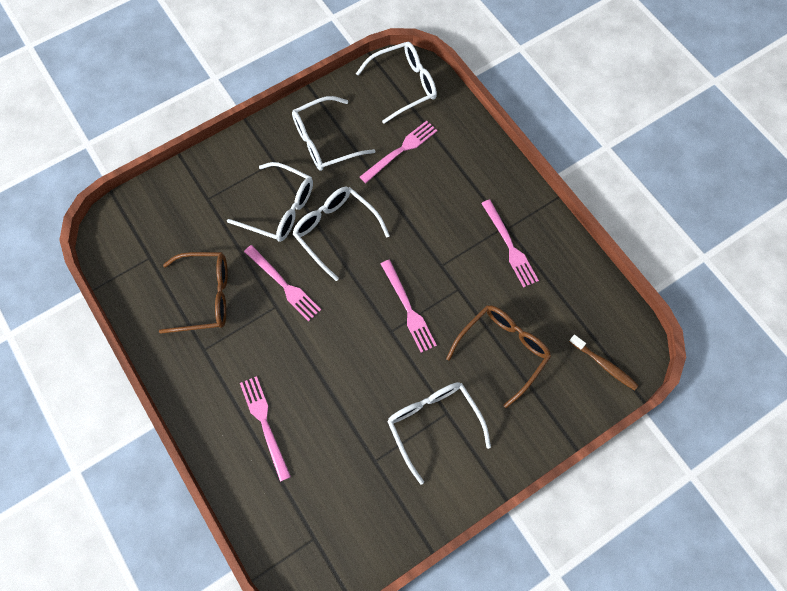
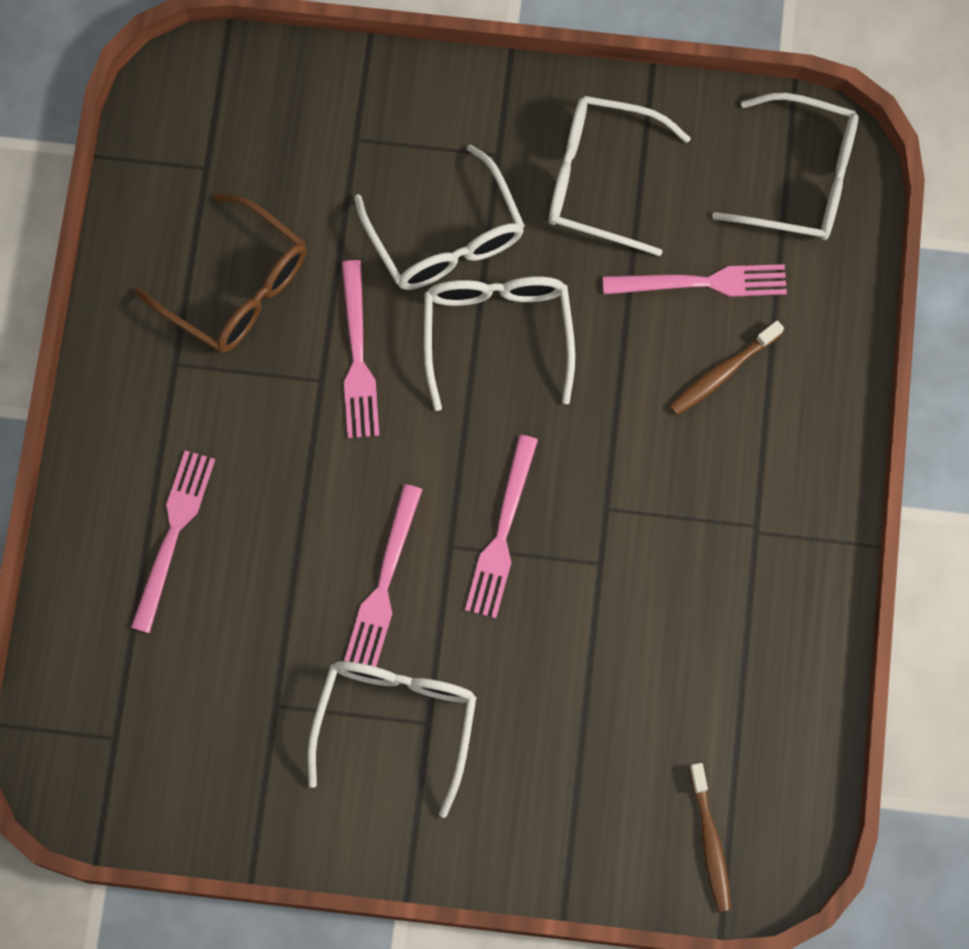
camera: 40 degrees right, 5 degrees up
(439, 178) = (722, 373): none -> brown toothbrush
(503, 350) = (583, 702): brown glasses -> none
(509, 245) = (733, 559): pink fork -> pink fork (384, 583)

